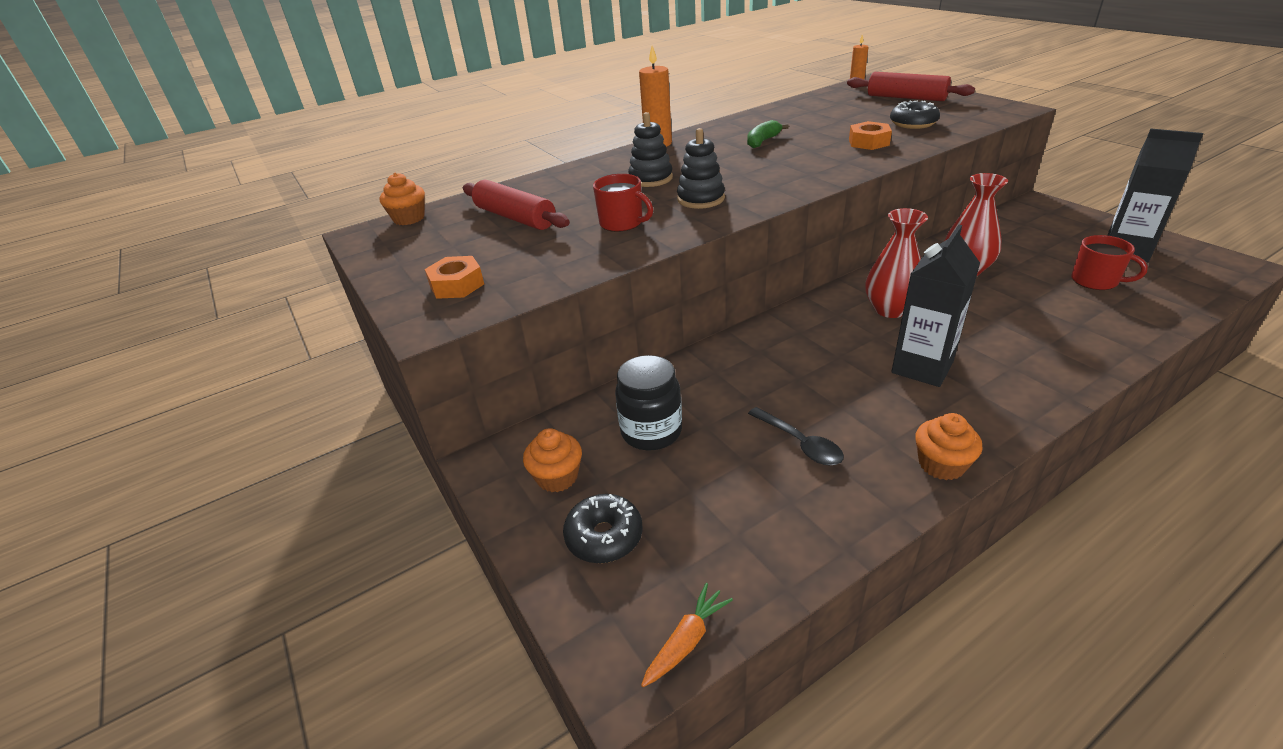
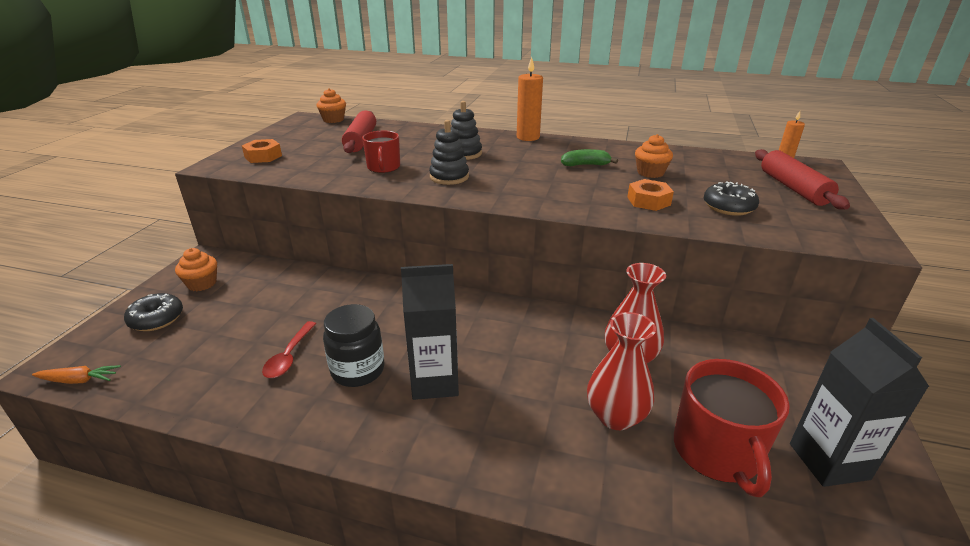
camera: 45 degrees right, 5 degrees down
(651, 432) = (264, 296): black jar -> black jar (358, 370)
(800, 443) = (289, 356): black spoon -> red spoon
(890, 309) = (509, 338): red vase -> red vase (615, 416)
(941, 464) = (305, 431): orange cupcake -> orange cupcake (650, 173)
(1095, 281) = (717, 452): red mug -> red mug, size x1.63

